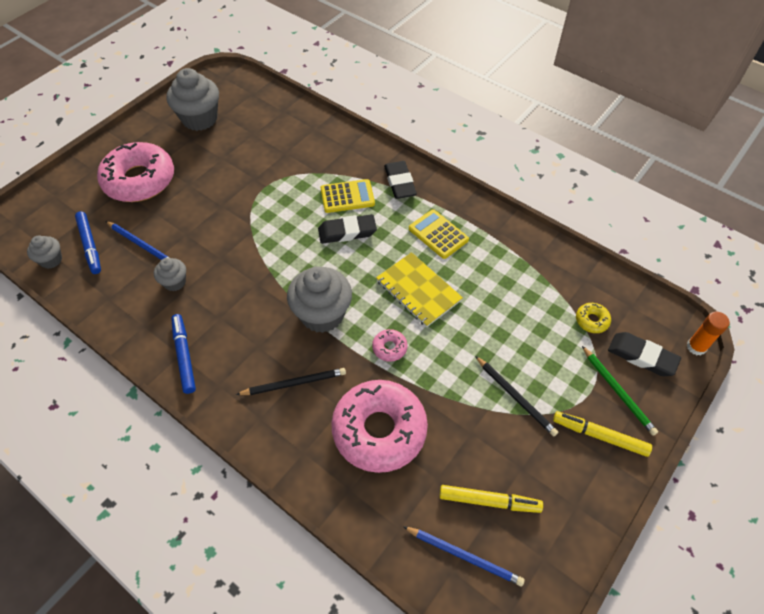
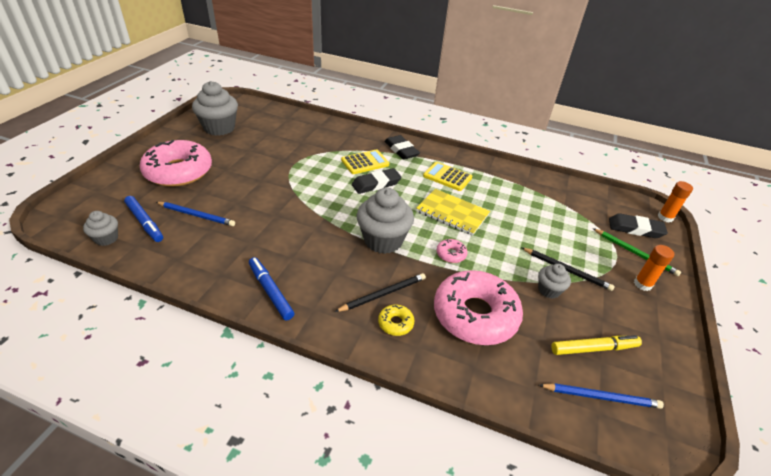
camera: 20 degrees left, 15 degrees down
(174, 282) = (239, 237): grey cupcake -> grey cupcake (549, 290)
(592, 320) = (587, 213): yellow donut -> yellow donut (395, 323)
(599, 436) = (642, 284): yellow marker -> orange glue stick

